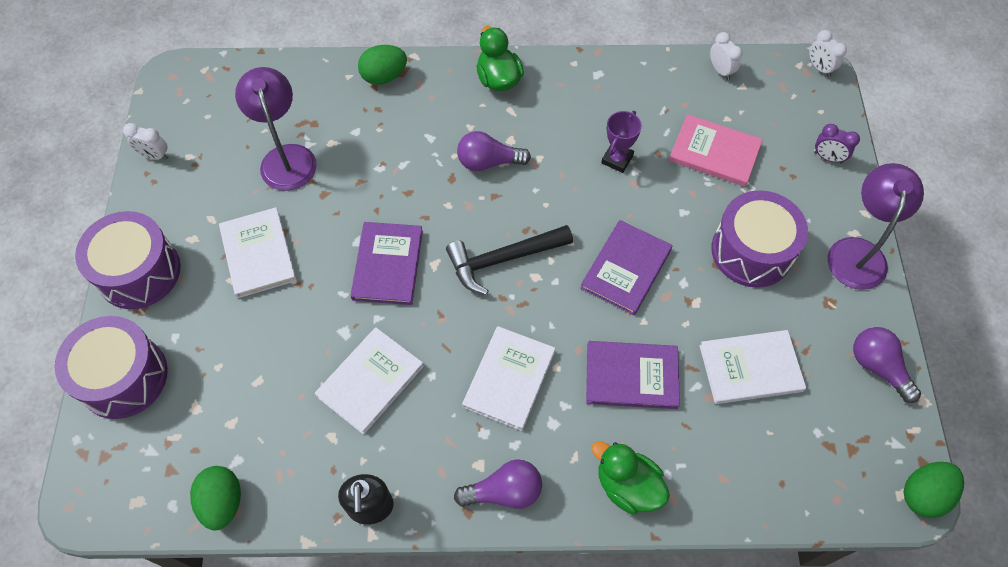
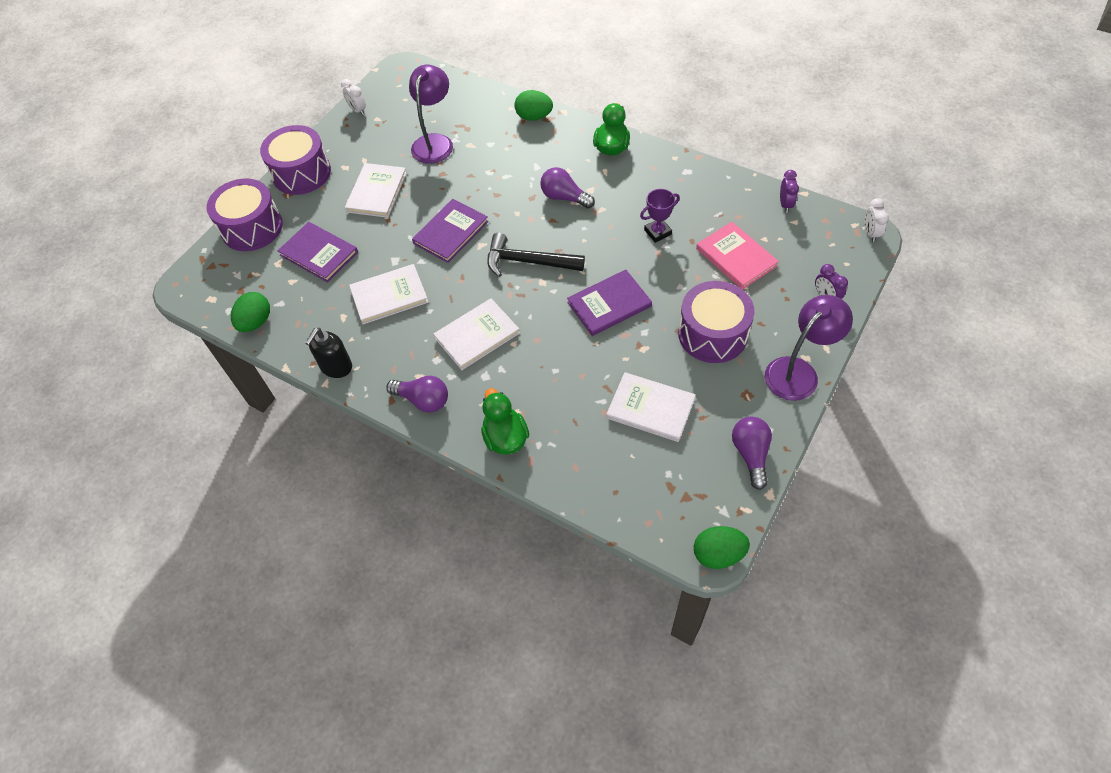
camera: 35 degrees right, 5 degrees down
(631, 376) = (560, 373): purple book -> purple book (319, 253)
(720, 70) = (785, 204): white clock -> purple clock

